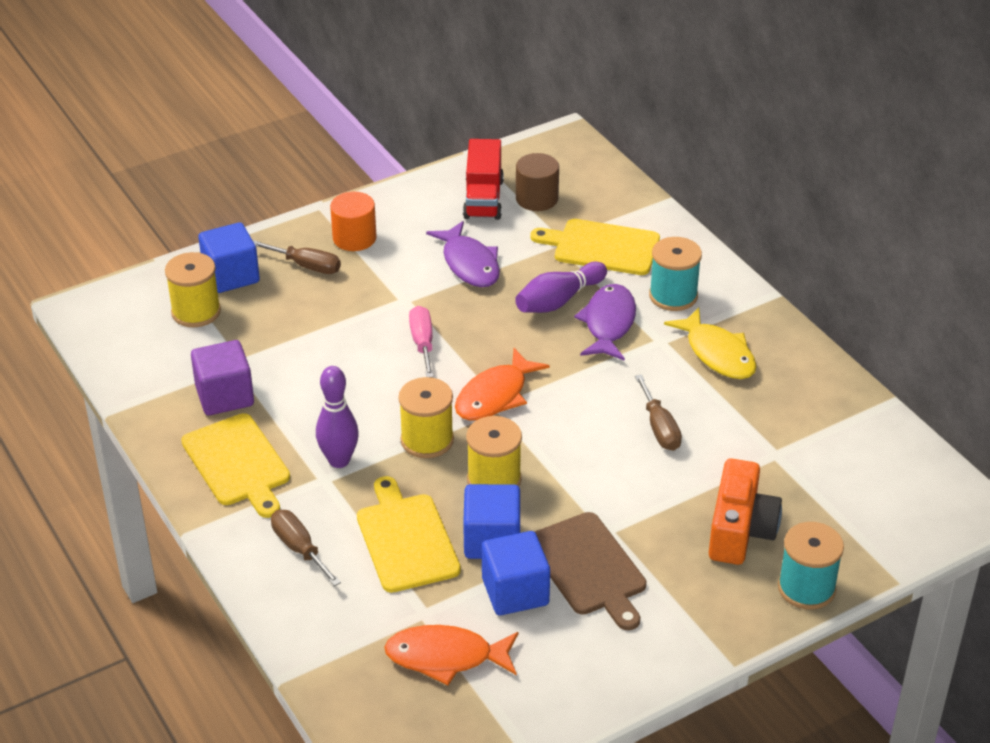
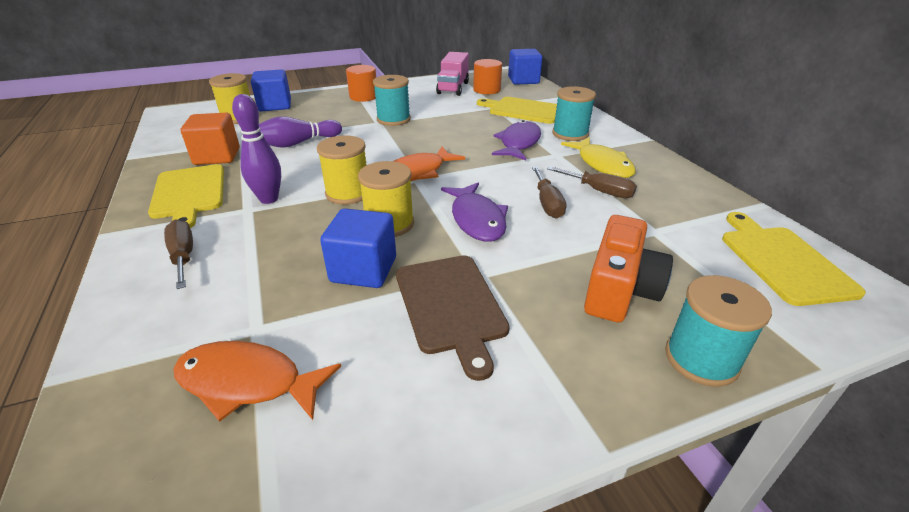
camera: 10 degrees right, 5 degrees down
(225, 396) = (217, 156): purple cube -> orange cube
(307, 266) = (325, 105): brown screwdriver -> brown screwdriver (599, 191)
(406, 539) = (284, 260): yellow cutting board -> yellow cutting board (782, 261)
(422, 343) = (378, 142): pink screwdriver -> none
(423, 290) = (393, 119): none -> turquoise spool
(469, 264) = (431, 111): purple fish -> purple fish (477, 219)
(483, 199) = (453, 88): red truck -> pink truck
(515, 592) = (363, 320): blue cube -> blue cube (523, 80)
(537, 199) = (487, 90): brown cylinder -> orange cylinder
(559, 300) = (485, 130): purple bowling pin -> purple bowling pin (297, 143)

